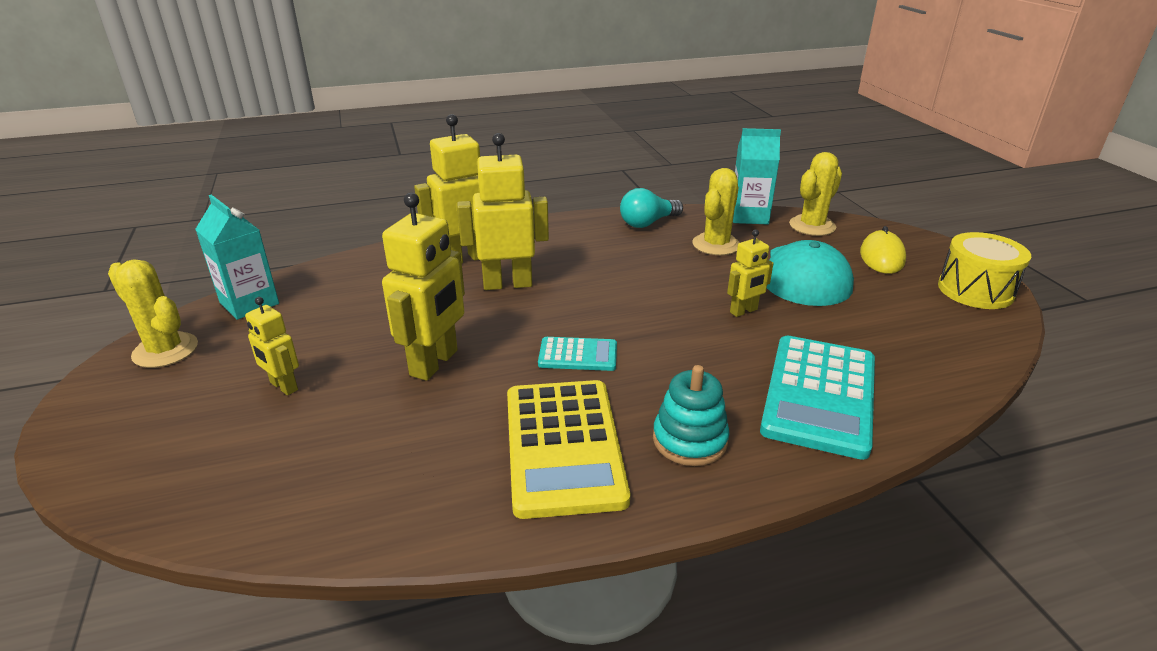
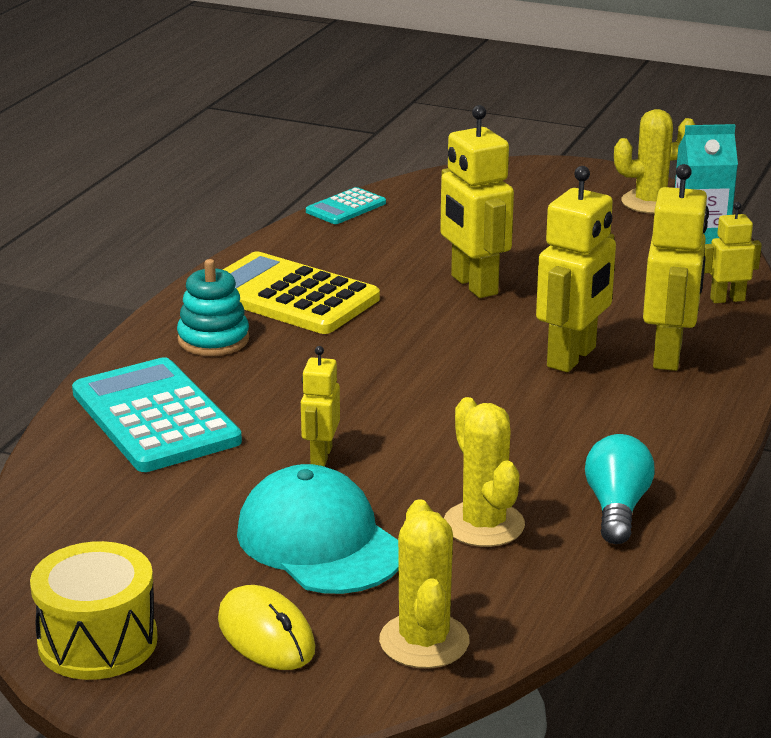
camera: 130 degrees right, 5 degrees down
(283, 386) = (526, 229): yellow robot -> yellow robot (727, 299)
(578, 355) = (388, 343): turquoise calculator -> turquoise calculator (346, 207)
(749, 216) = (529, 605): turquoise carton -> none

